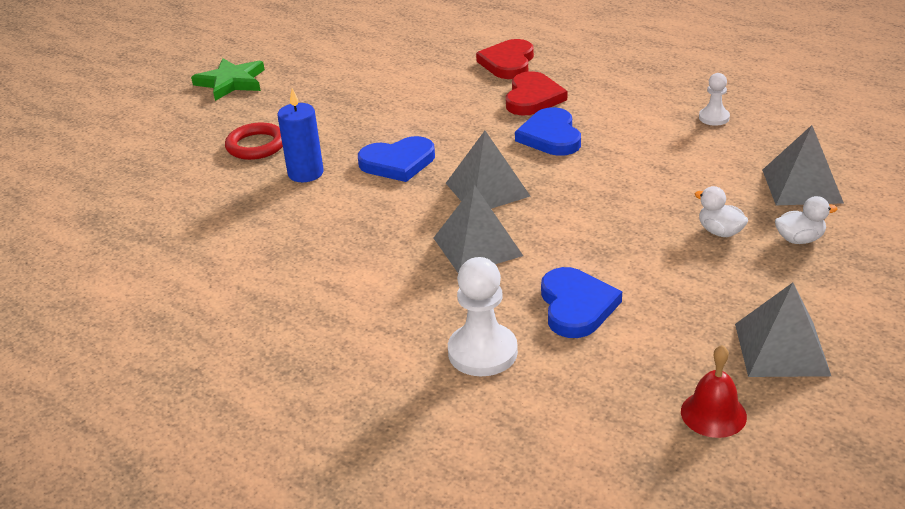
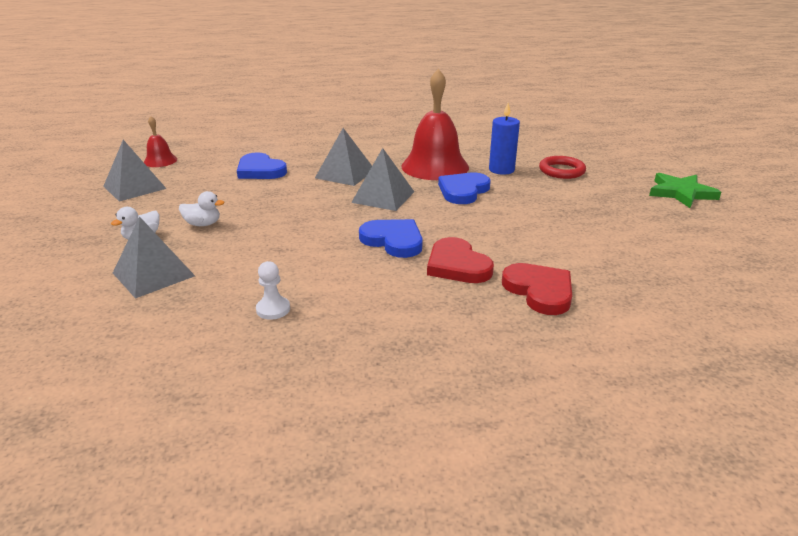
camera: 135 degrees right, 5 degrees down
(360, 210) = (435, 166): none -> red bell
(482, 352) = (286, 147): white pawn -> none

